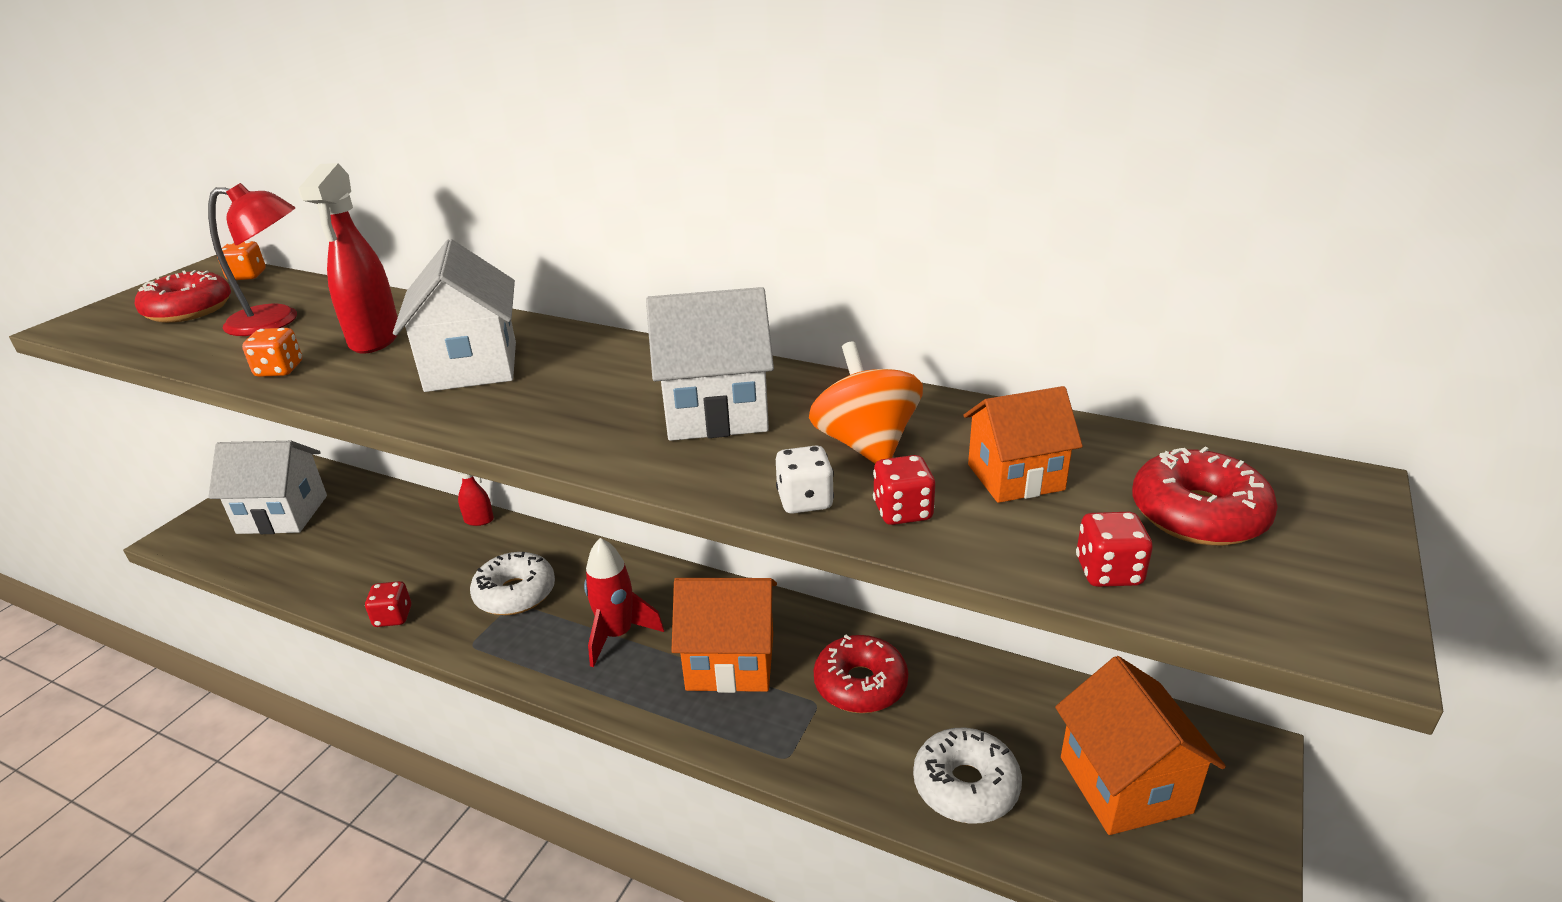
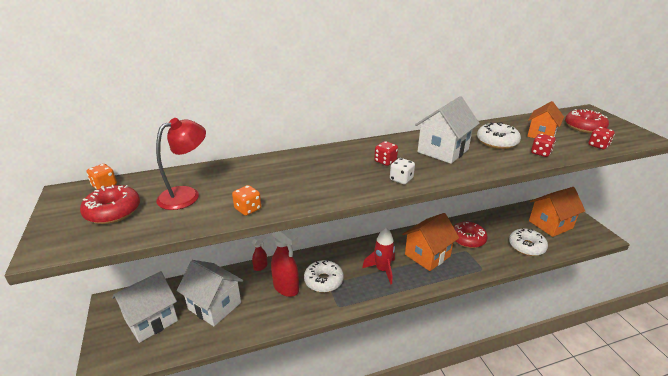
camera: 45 degrees left, 0 degrees up
(375, 340) = (261, 181): red spray bottle -> red spray bottle (286, 288)
(393, 617) = (289, 319): red dice -> red dice (385, 161)
(471, 366) = (330, 172): white house -> white house (214, 306)
(805, 501) = (517, 161): white dice -> white dice (401, 179)
(865, 444) = (497, 142): orange spinning top -> white donut
(1125, 784) = (550, 224): orange house -> orange house turned 60 degrees counterclockwise

